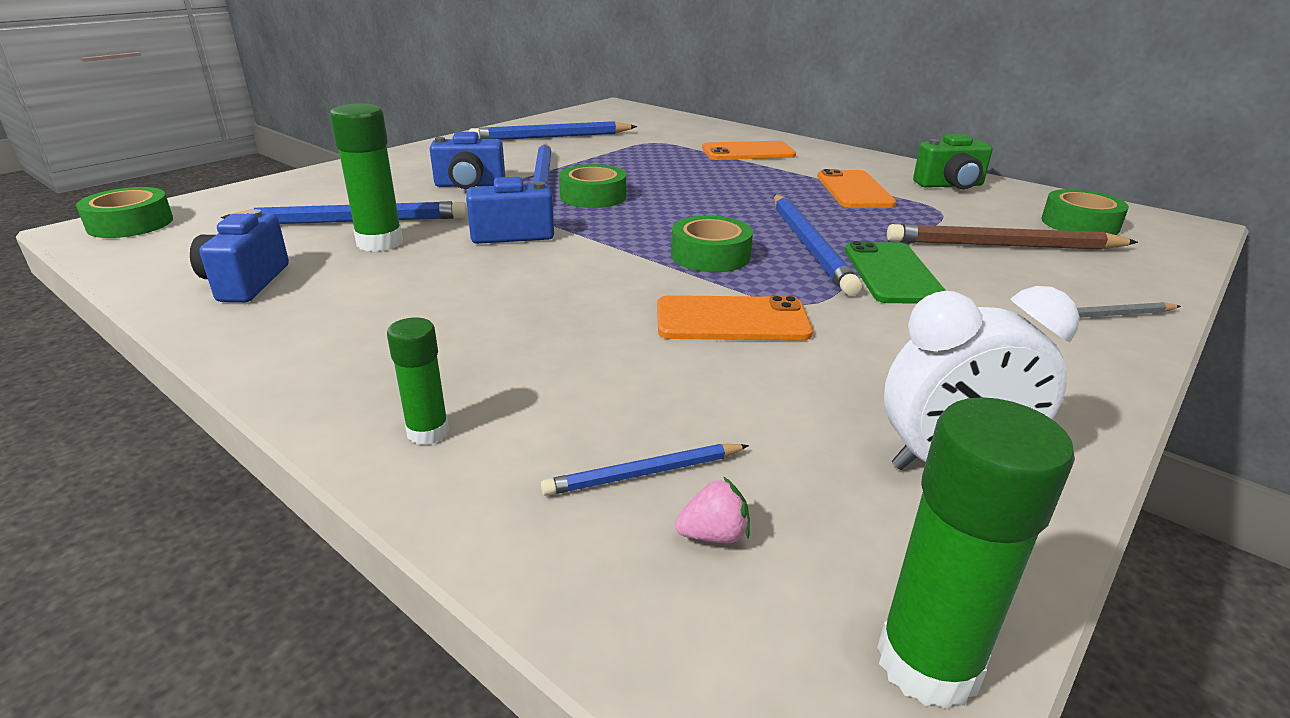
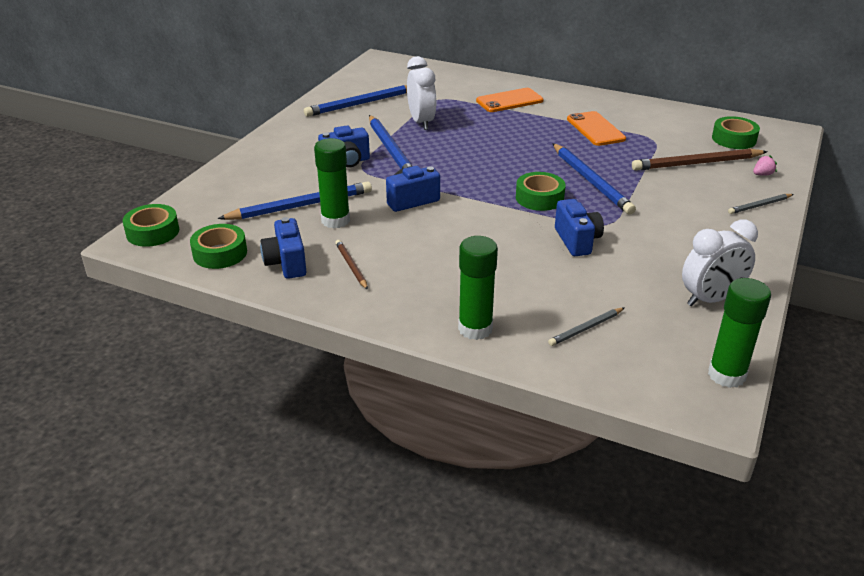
camera: 15 degrees left, 5 degrees up
(333, 300) = (351, 266): none -> brown pencil
(428, 432) = (475, 329): green glue stick -> green glue stick, size x1.70
(593, 196) = (436, 160): green tape -> green tape (220, 253)
(611, 159) = (421, 122): none -> white clock
(644, 473) = (586, 328): blue pencil -> grey pencil
(714, 535) = (630, 348): pink strawberry -> pink strawberry (762, 174)
(732, 320) = (577, 241): orange phone -> blue camera
(892, 273) = (645, 195): green phone -> none
(950, 185) = (651, 116): green camera -> none

